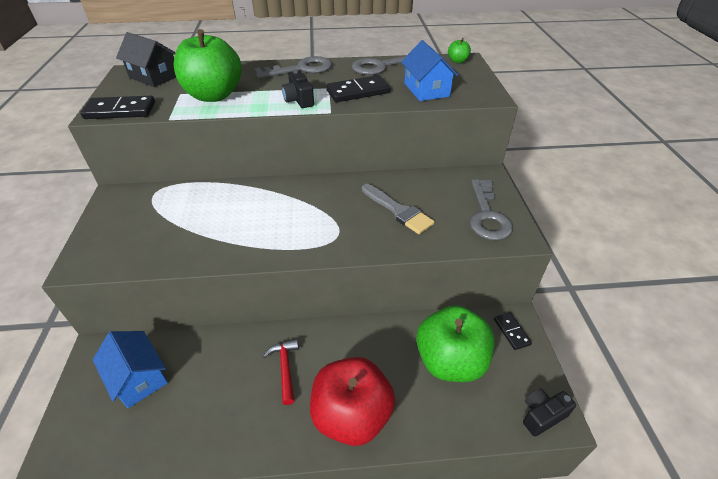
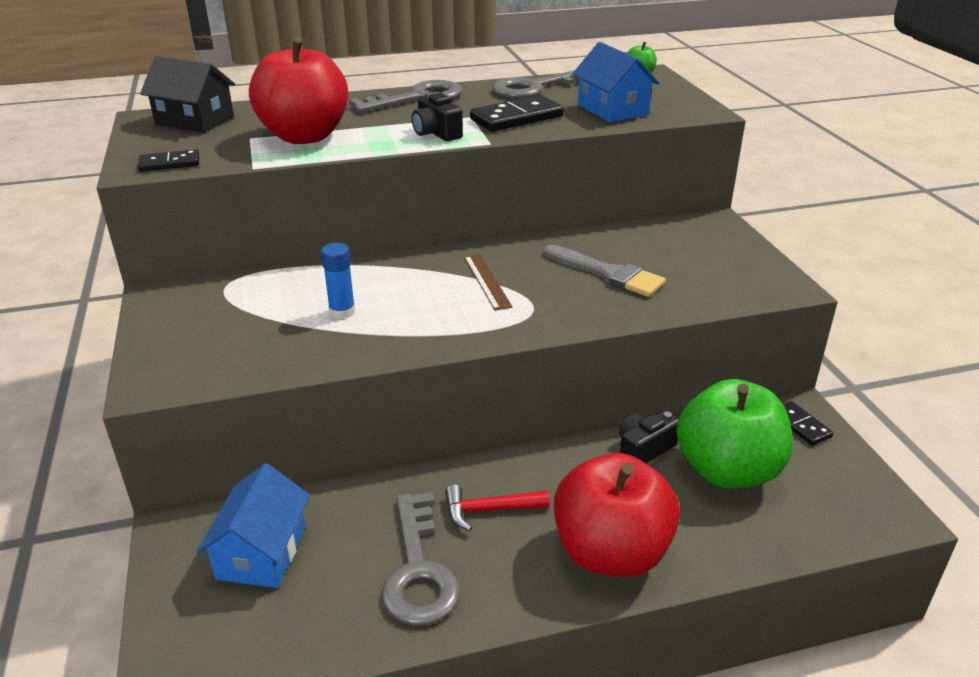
camera: 10 degrees left, 10 degrees down
(120, 110) = (169, 163): black domino -> black domino, size x0.59
(138, 377) = (262, 552): blue house -> blue house turned 60 degrees clockwise
(214, 95) = (304, 136): green apple -> red apple
(216, 222) = (342, 312): none -> blue glue stick
(285, 368) = (489, 510): red hammer -> red hammer turned 75 degrees counterclockwise
(316, 208) = (487, 281): none -> brown ruler
(487, 215) = (734, 267): grey key -> grey key (419, 570)
(542, 415) = (875, 515): black camera -> black camera (644, 449)

